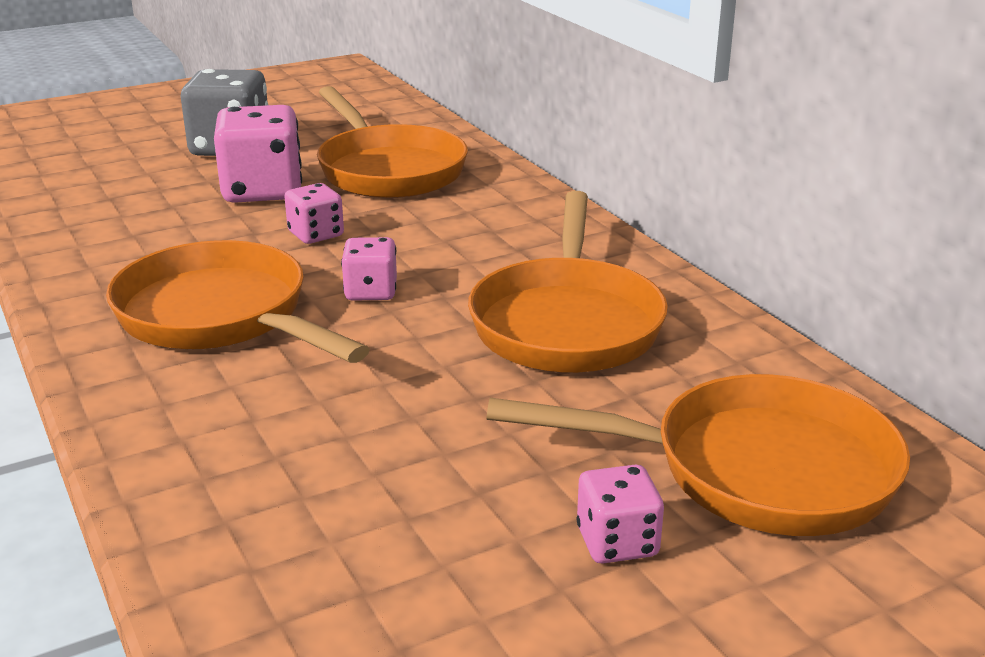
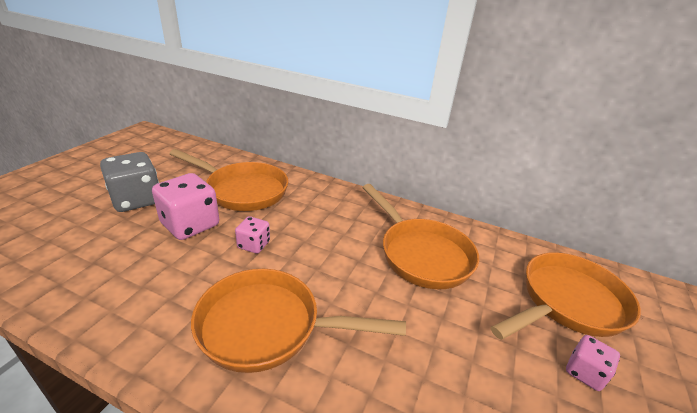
camera: 40 degrees left, 5 degrees up
(371, 292) = (324, 272): pink dice -> none

